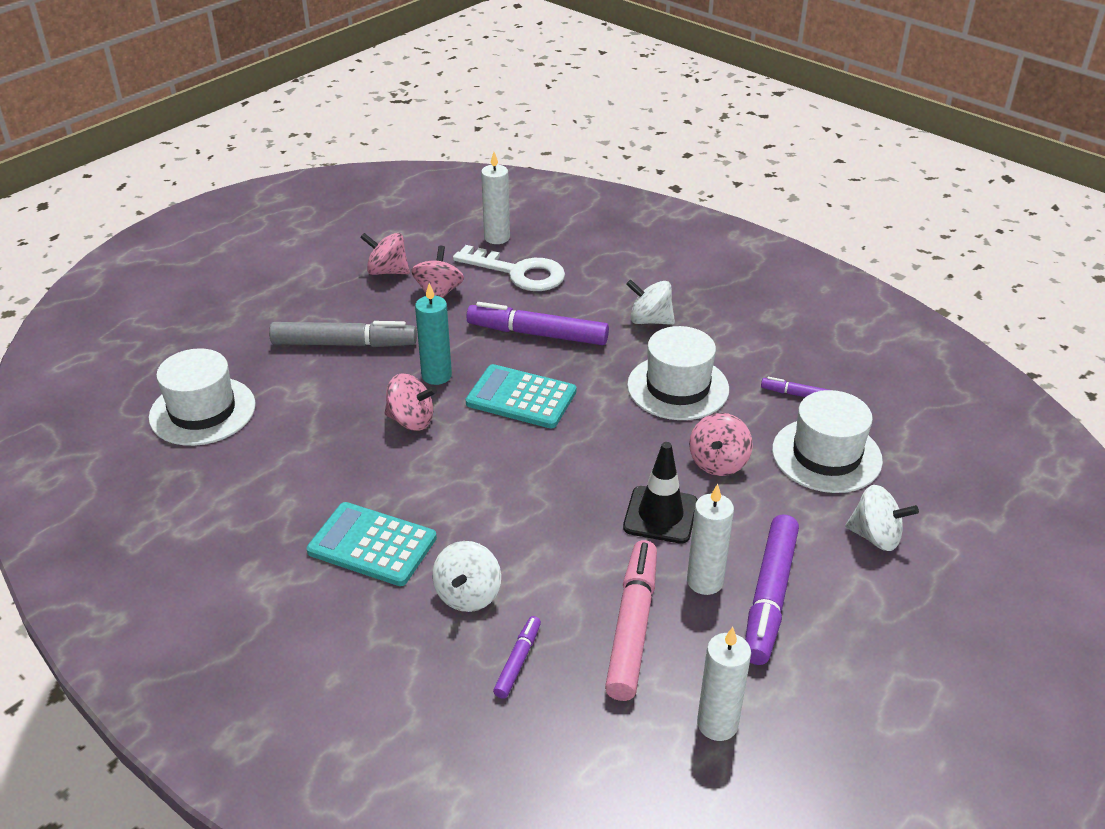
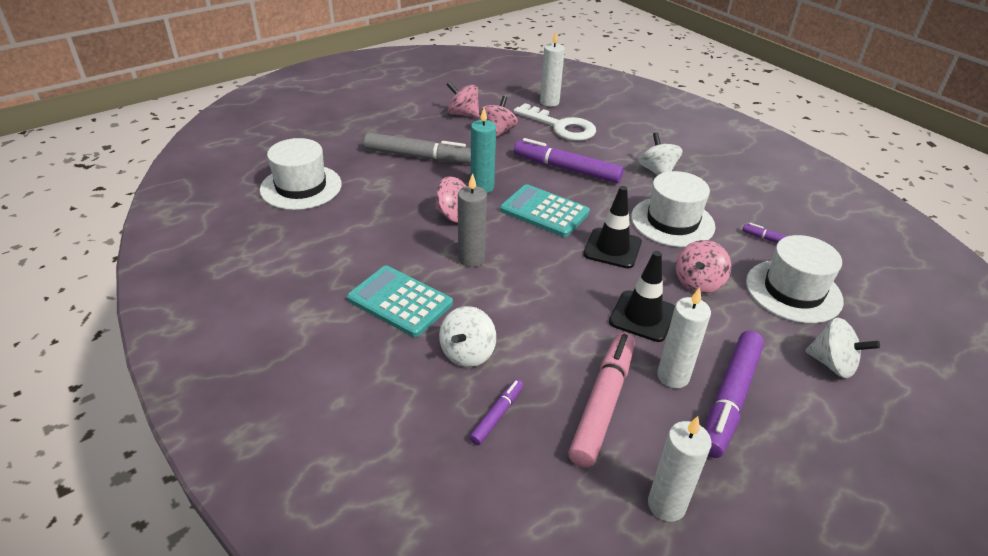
camera: 10 degrees right, 0 degrees up
(445, 475) = (471, 259): none -> grey candle
(612, 434) = (612, 248): none -> black traffic cone
(650, 320) = (657, 171): white spinning top -> white spinning top turned 45 degrees clockwise

